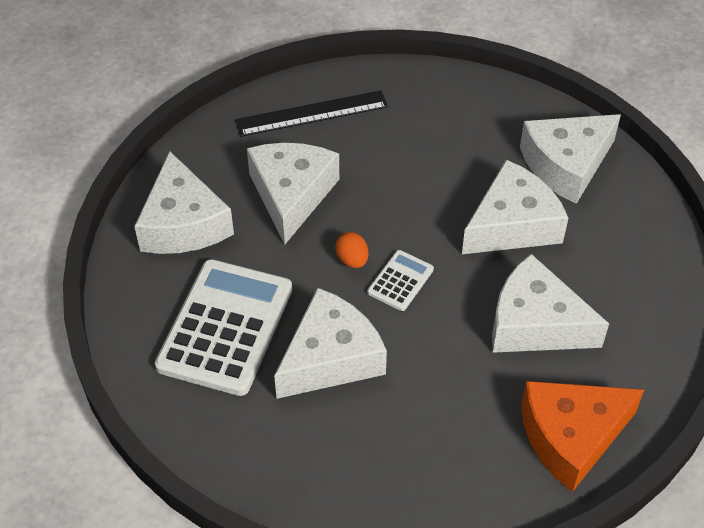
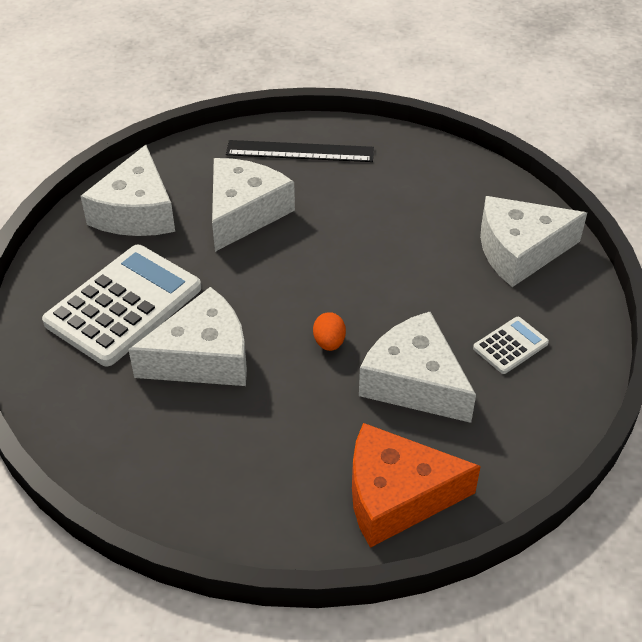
camera: 20 degrees right, 5 degrees down
(352, 260) = (269, 280): orange egg -> orange egg (329, 343)
(400, 281) = (304, 309): white calculator -> white calculator (510, 346)
(512, 224) = (438, 289): white cheese -> none

